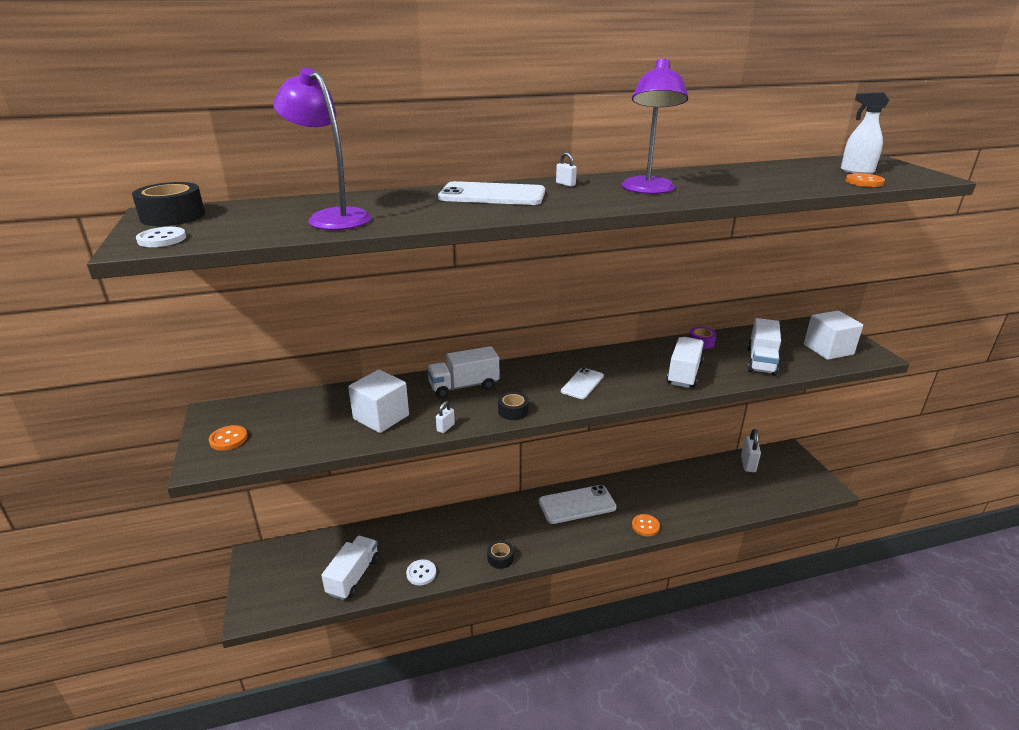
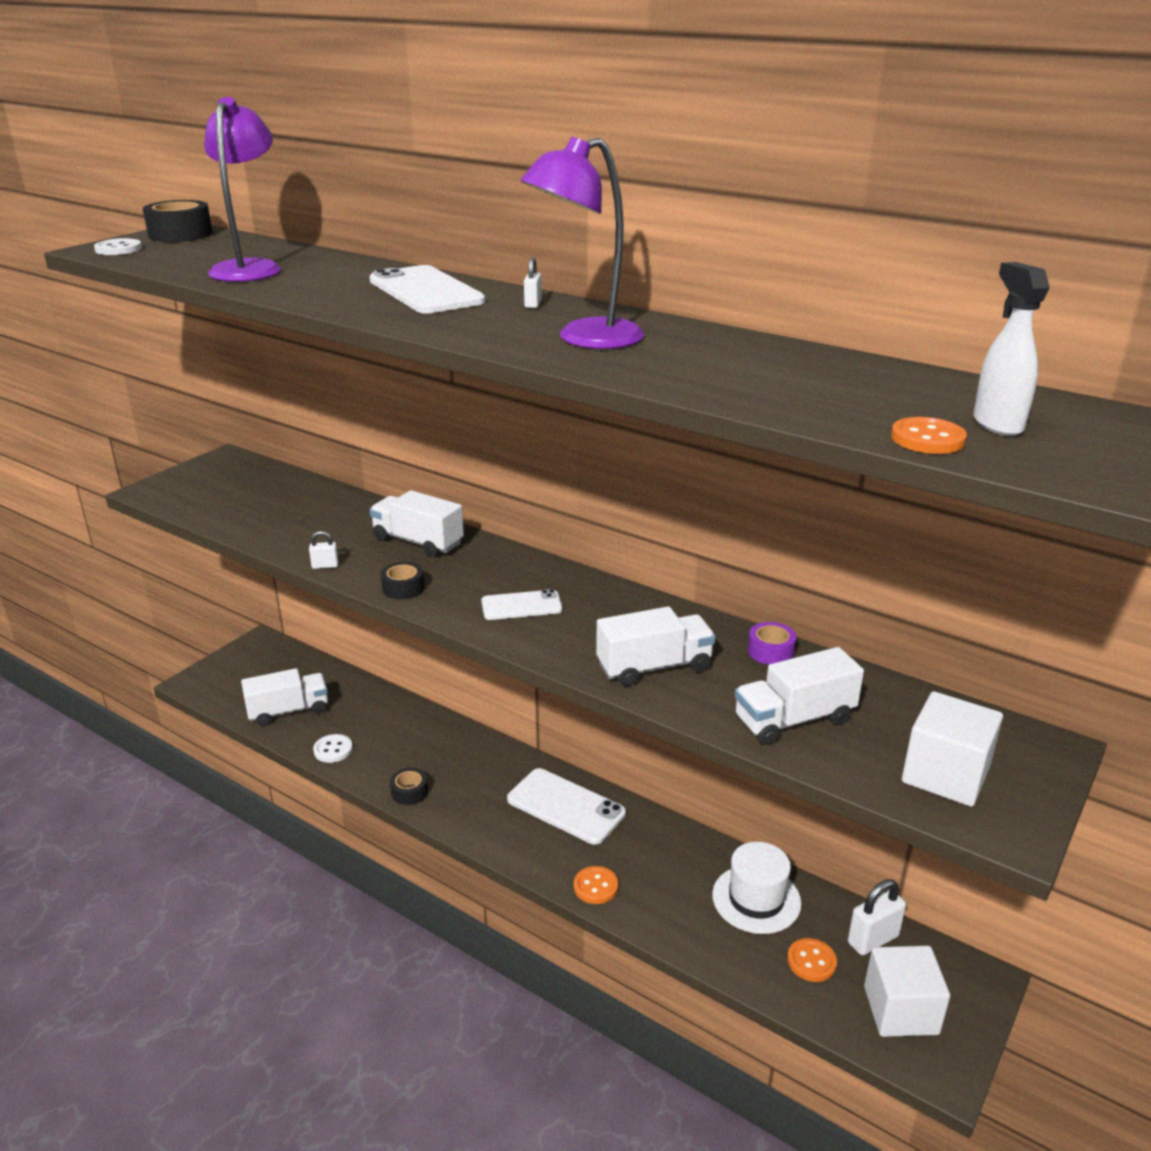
camera: 50 degrees right, 0 degrees up
(228, 439) = (193, 483): orange button -> orange button (811, 961)
(381, 417) = (305, 527): white cube -> white cube (900, 1010)
(698, 481) = (756, 899): none -> white hat

